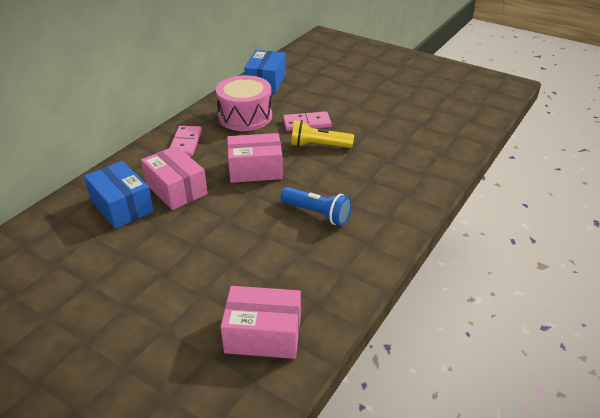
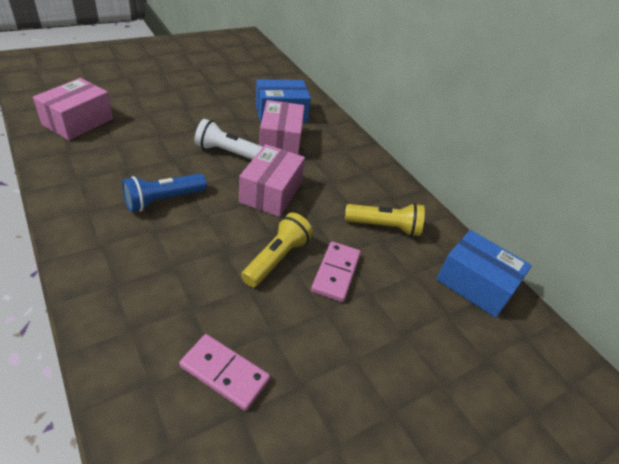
camera: 110 degrees right, 5 degrees up
(176, 189) = (280, 141): pink box -> pink box turned 75 degrees counterclockwise
(185, 143) = (354, 168): pink domino -> pink domino (225, 373)
(222, 210) = (227, 152): none -> white flashlight
(245, 116) = (385, 227): pink drum -> yellow flashlight

